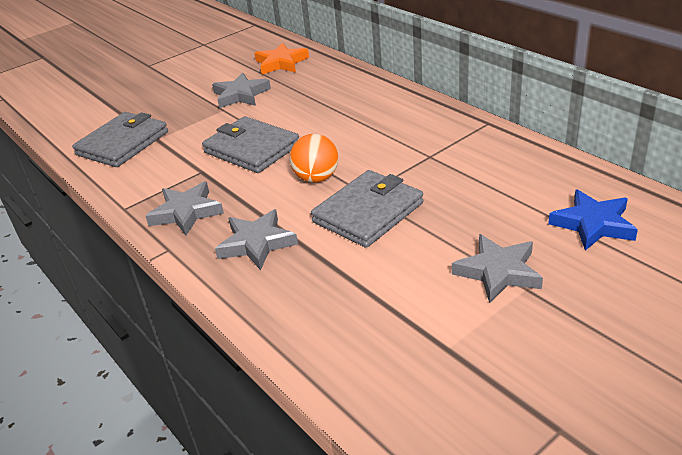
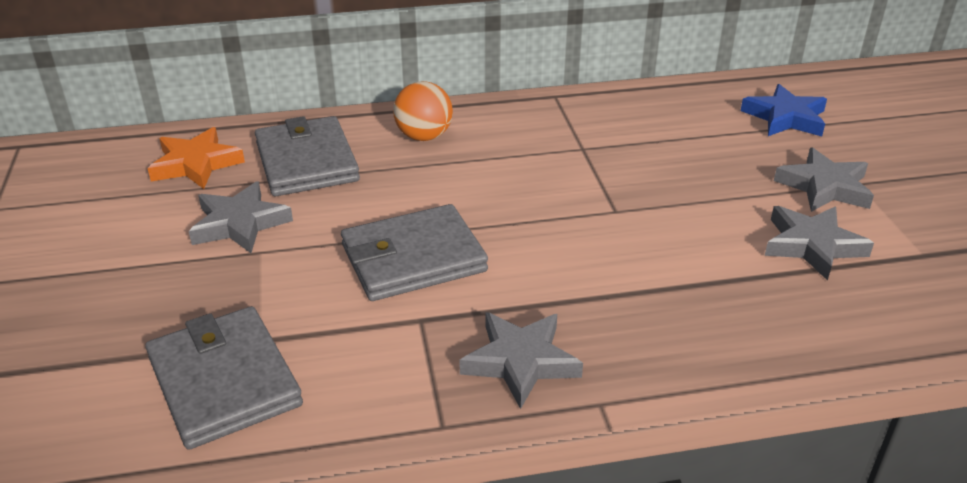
camera: 65 degrees left, 0 degrees up
(257, 243) = (653, 319): grey star -> grey star (812, 245)
(316, 178) = (548, 231): orange ball -> orange ball (424, 136)
(368, 212) = (658, 221): grey wallet -> grey wallet (306, 162)

